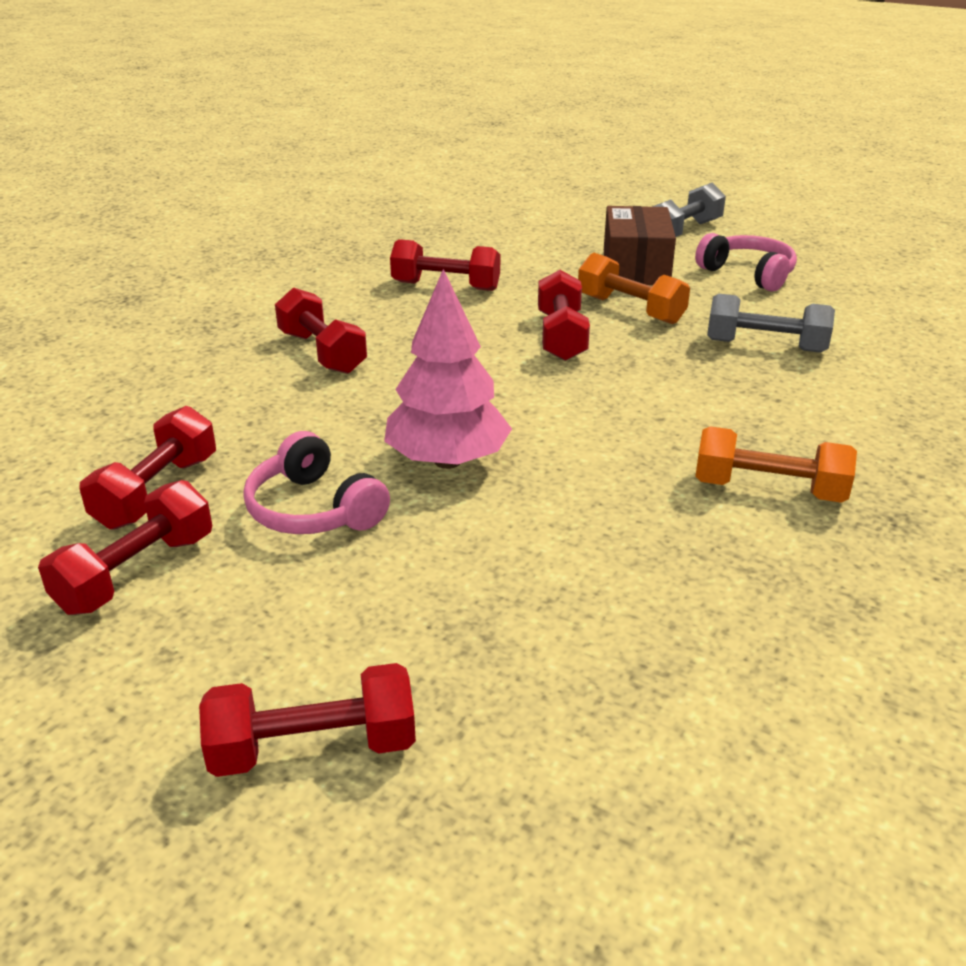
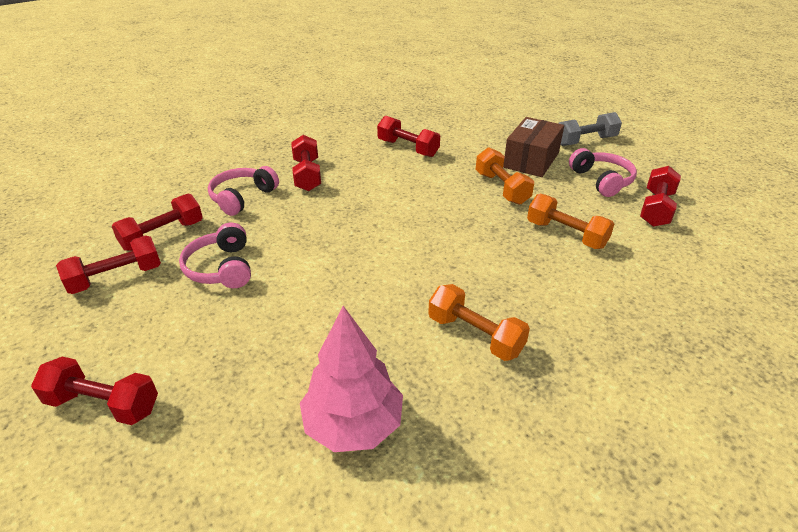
camera: 25 degrees right, 5 degrees up
(244, 406) = (242, 197): none -> pink headphones
(447, 461) = (311, 259): pink tree -> pink tree (353, 424)
(561, 336) = (444, 196): red dumbbell -> red dumbbell (656, 209)
(765, 346) = (566, 234): grey dumbbell -> orange dumbbell

